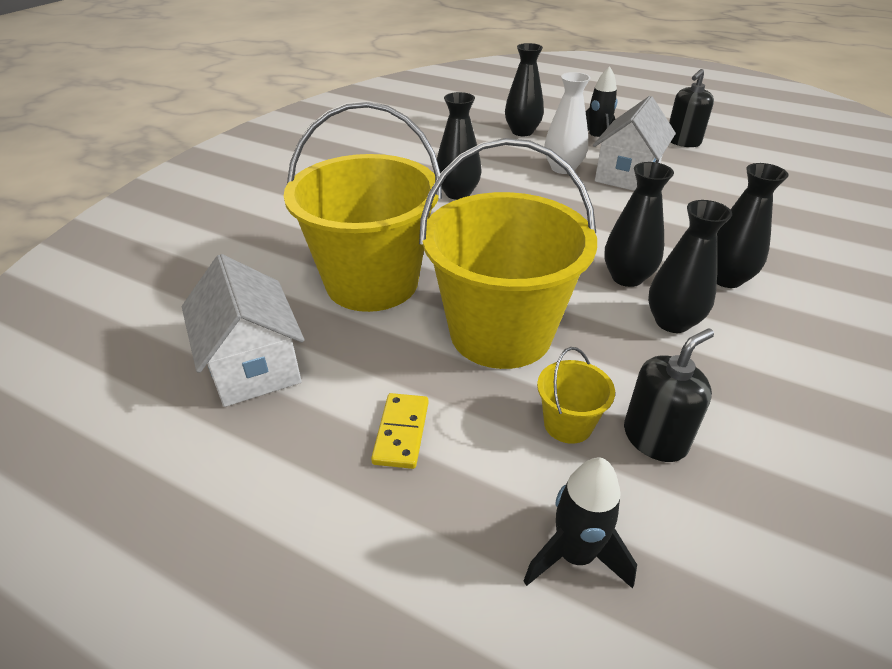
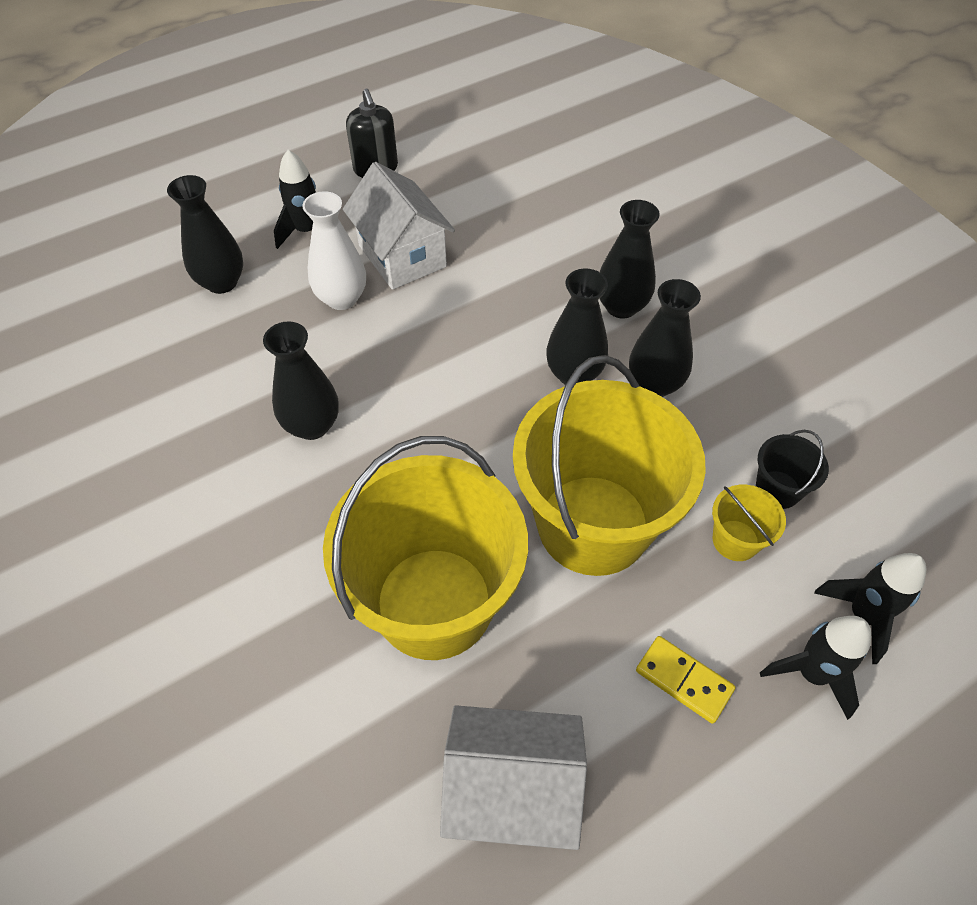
camera: 60 degrees left, 15 degrees up
(473, 527) = (811, 673): none -> black rocket
(655, 438) = (777, 489): black soap dispenser -> black bucket

